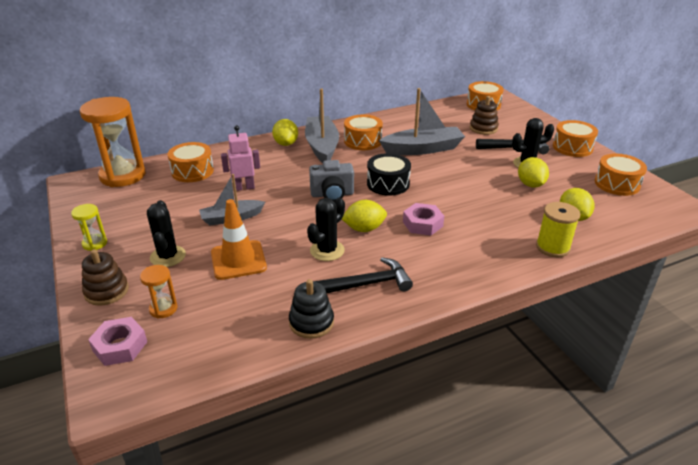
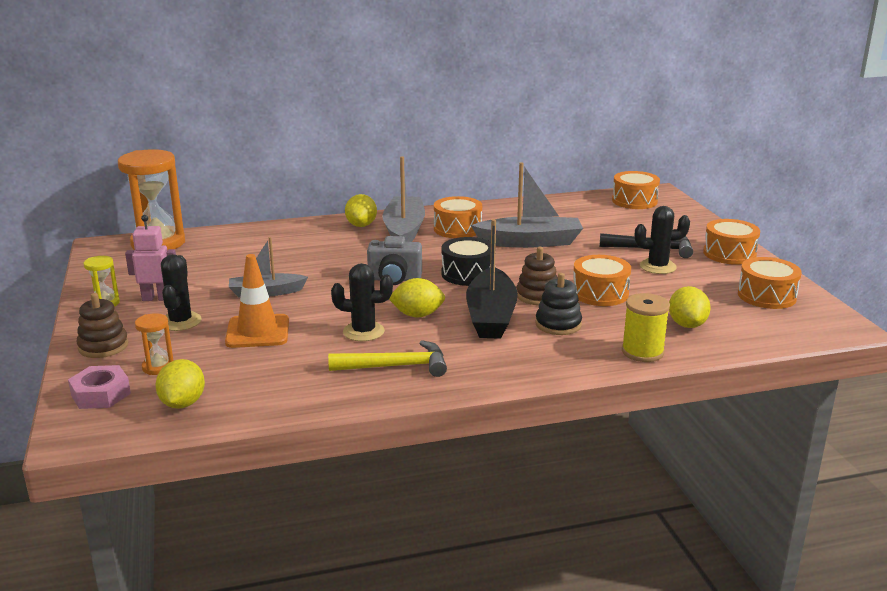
camera: 10 degrees right, 10 degrees down
(192, 171) = (239, 245): orange drum -> orange drum (600, 293)
(244, 187) = (292, 265): pink robot -> pink robot (156, 298)
(311, 322) = (316, 394): black stacking toy -> black stacking toy (558, 324)
(327, 250) = (363, 332): black cactus -> black cactus turned 45 degrees clockwise
(367, 284) = (396, 366): black hammer -> yellow hammer
(422, 224) = (491, 316): pink nut -> black boat
(483, 128) = (620, 226): brown stacking toy -> brown stacking toy (537, 296)
(530, 184) = (650, 288): yellow lemon -> yellow lemon (183, 403)

